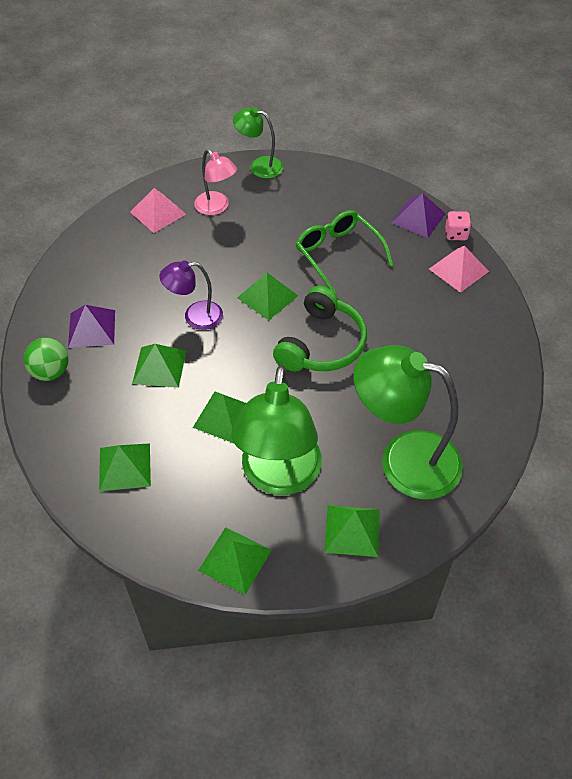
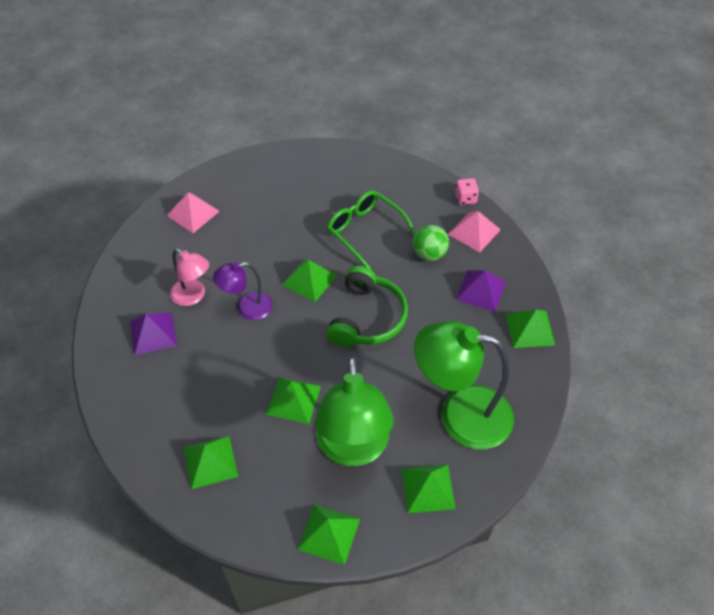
camera: 10 degrees left, 0 degrees up
(50, 372) = (122, 381): green ball -> green ball (429, 254)
(159, 367) = (224, 361): green pyramid -> green pyramid (530, 329)
(216, 207) = (246, 201): pink lamp -> pink lamp (193, 296)
(259, 166) = (278, 156): green lamp -> none
(418, 218) = (430, 188): purple pyramid -> purple pyramid (481, 290)

